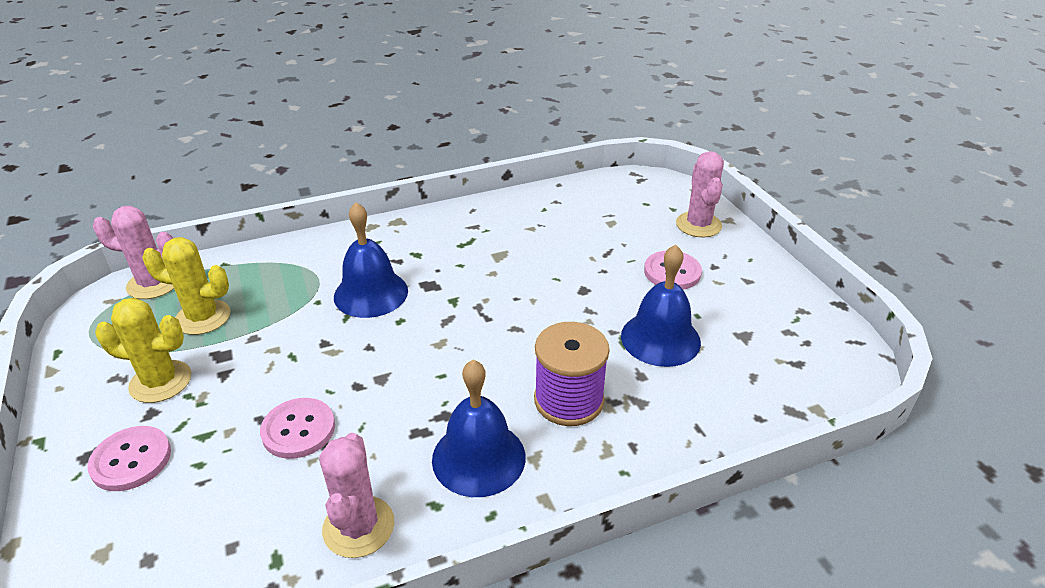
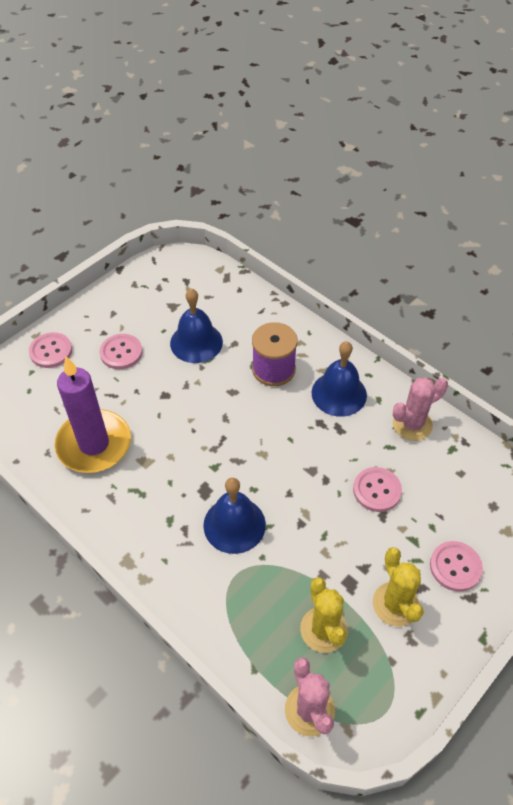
camera: 115 degrees left, 15 degrees up
(546, 228) = (94, 444): none -> purple candle
(698, 225) = (51, 351): pink cactus -> pink button

